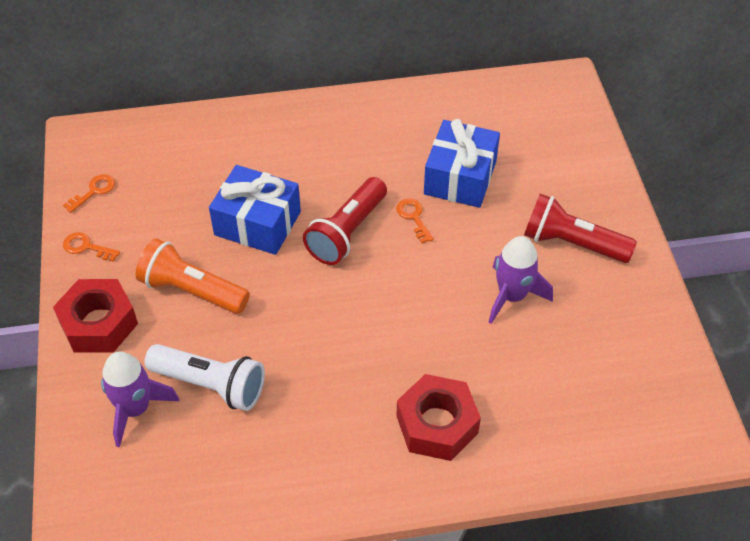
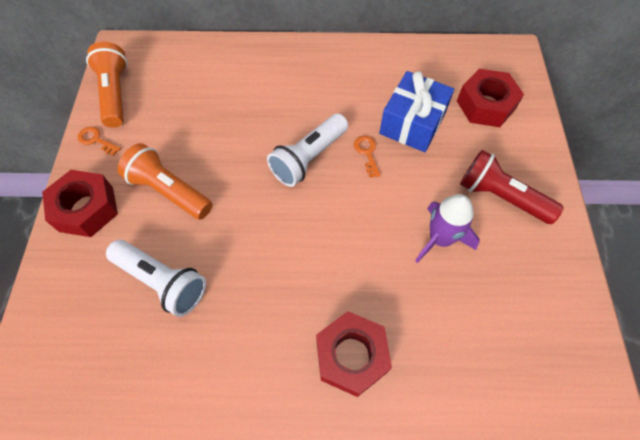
camera: 10 degrees right, 10 degrees up
(94, 191) = (115, 94): orange key -> orange flashlight
(135, 409) = (93, 294): purple rocket -> none
(257, 223) = (237, 139): blue gift -> none
(347, 232) = (309, 158): red flashlight -> white flashlight
(541, 146) = (485, 105): none -> red nut

